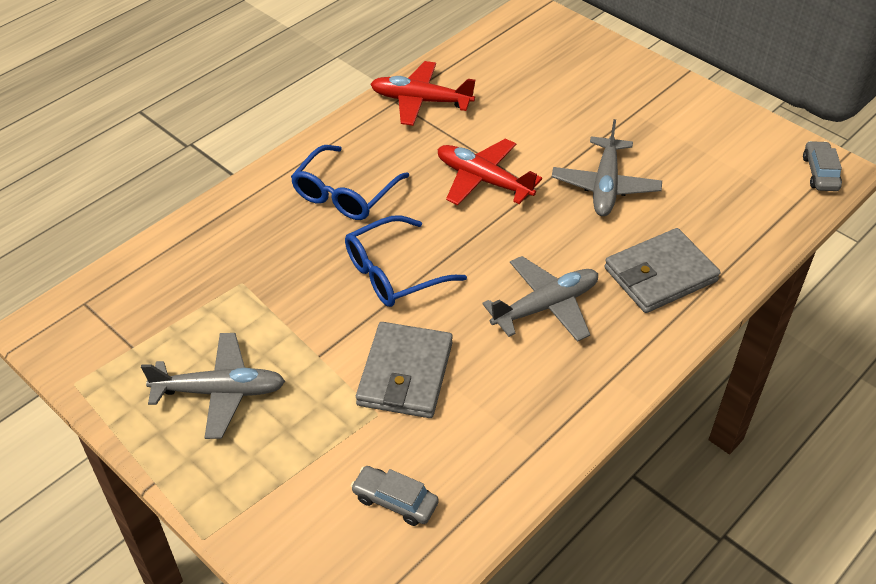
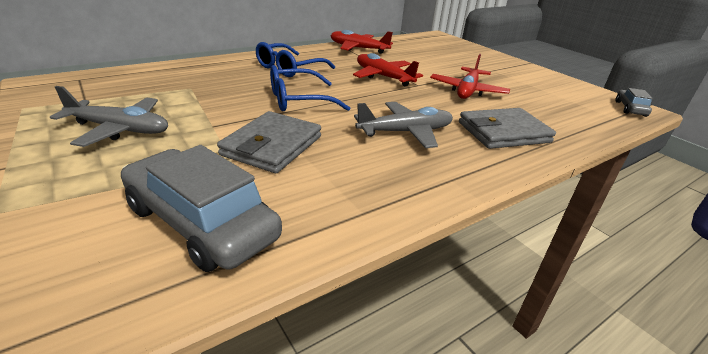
camera: 10 degrees right, 15 degrees down
(395, 501) = (201, 222): grey car -> grey car, size x2.00
(605, 186) = (467, 91): grey plane -> red plane

